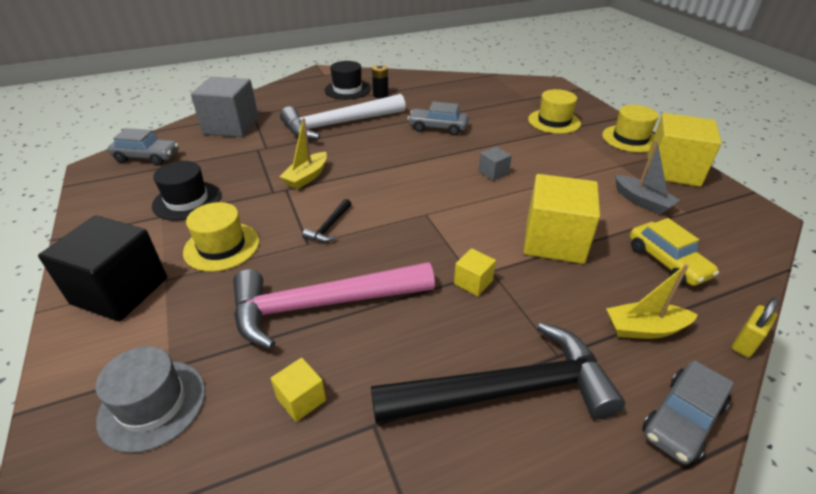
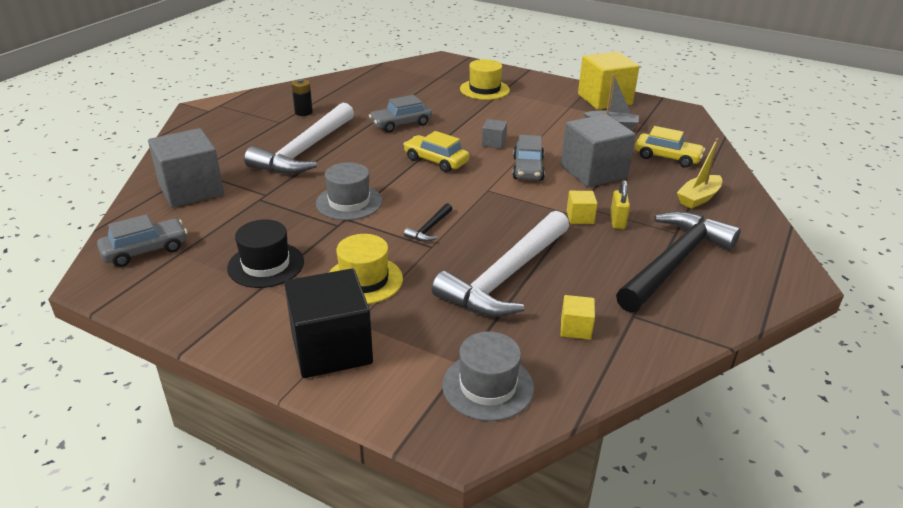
camera: 40 degrees left, 5 degrees down
(307, 177) = (349, 202): yellow boat -> grey hat
(322, 305) = (506, 276): pink hammer -> white hammer
(329, 227) = (430, 228): black hammer -> black hammer turned 45 degrees clockwise
(347, 89) = (261, 117): black hat -> none
(420, 169) = (436, 161): none -> yellow car
(554, 241) = (593, 172): yellow cube -> grey cube
(630, 139) = (553, 86): yellow hat -> none
(682, 419) = (762, 231): grey car -> grey car (528, 169)
(745, 343) = (748, 183): yellow padlock -> yellow padlock (617, 221)

